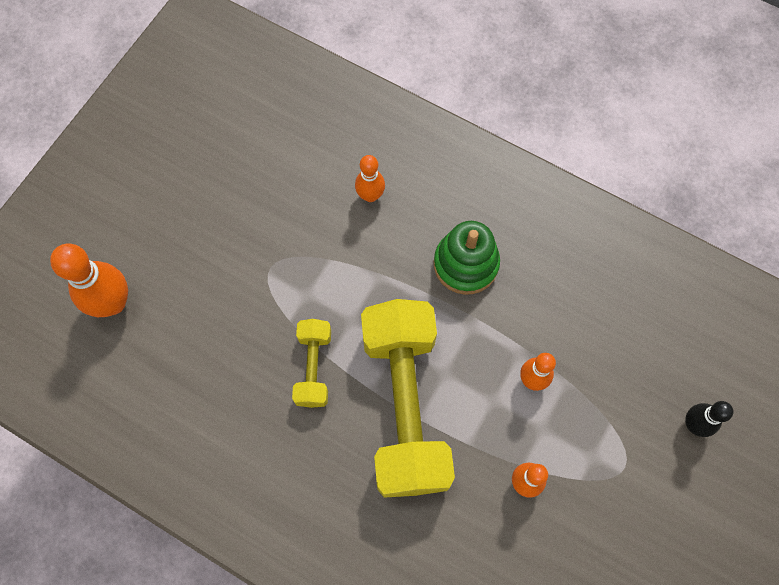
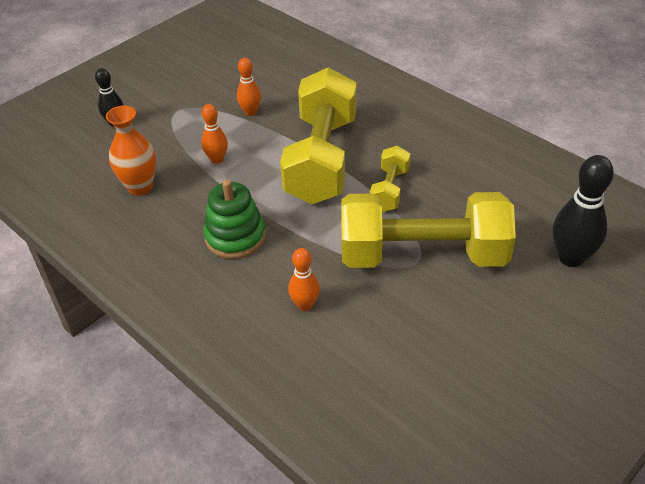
camera: 165 degrees left, 25 degrees down
(113, 303) = (571, 258): orange bowling pin -> black bowling pin
(265, 277) = (422, 255): none -> yellow dumbbell
(602, 316) = (140, 187): none -> orange vase

